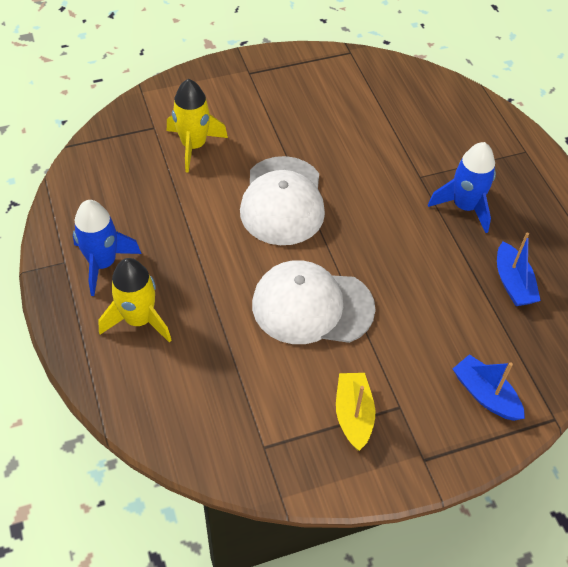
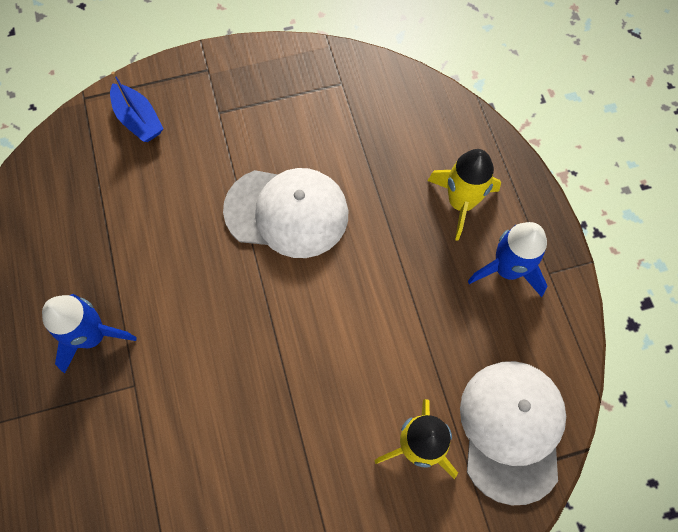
camera: 175 degrees left, 15 degrees up
(282, 201) = (308, 350): white cap -> white cap (511, 430)
(353, 415) = (261, 106): yellow boat -> none
(512, 283) = (72, 233): blue boat -> none

